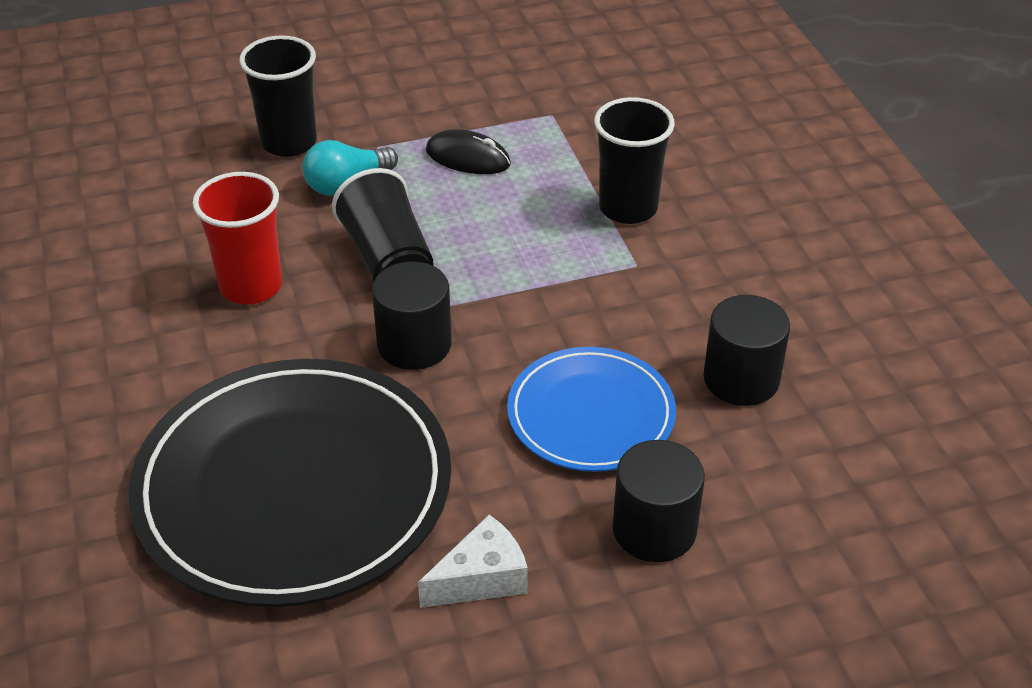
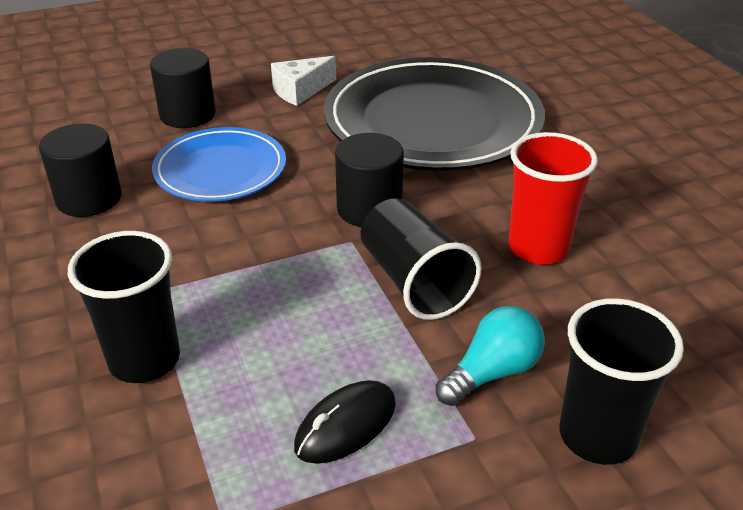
camera: 175 degrees right, 5 degrees down
(468, 158) = (346, 425): black mouse -> black mouse turned 60 degrees counterclockwise

